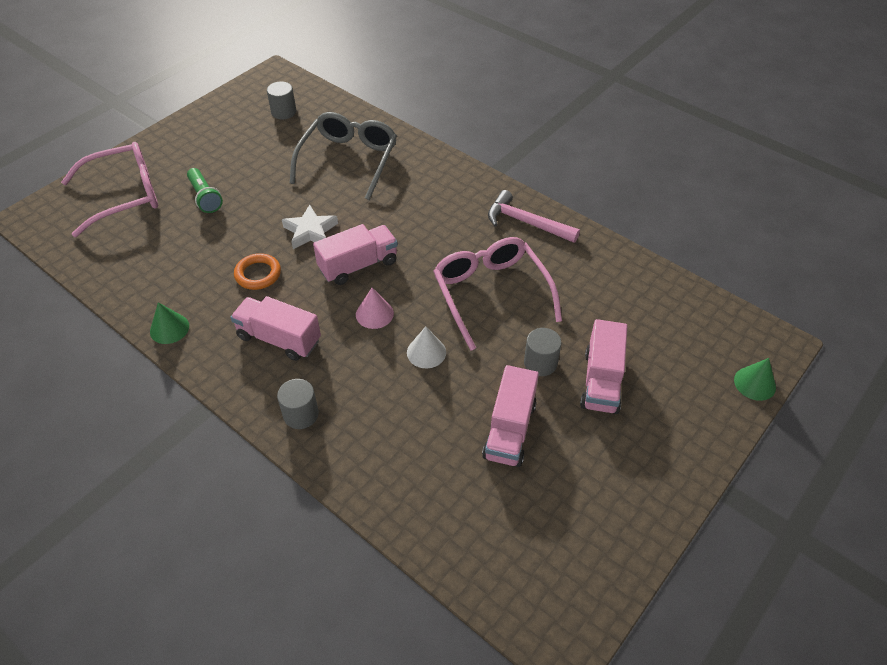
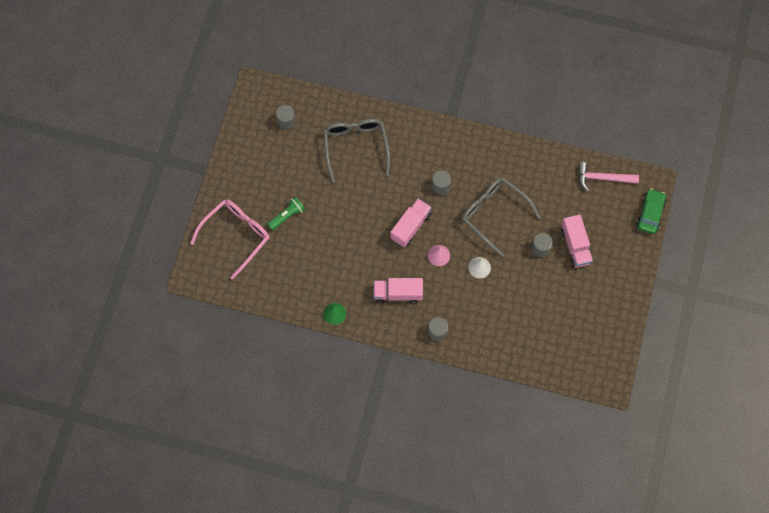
camera: 25 degrees left, 20 degrees up
(205, 197) = (287, 215): green flashlight -> green flashlight turned 75 degrees counterclockwise
(258, 274) = (358, 257): orange ring -> none
(310, 231) = (368, 214): white star -> none
(433, 235) = (440, 186): none -> grey cylinder
(491, 294) = (494, 214): pink glasses -> grey glasses
(509, 430) = (543, 294): pink truck -> none
(526, 222) = (489, 153): pink hammer -> pink hammer (602, 178)
(754, 383) = (650, 214): green cone -> green car

